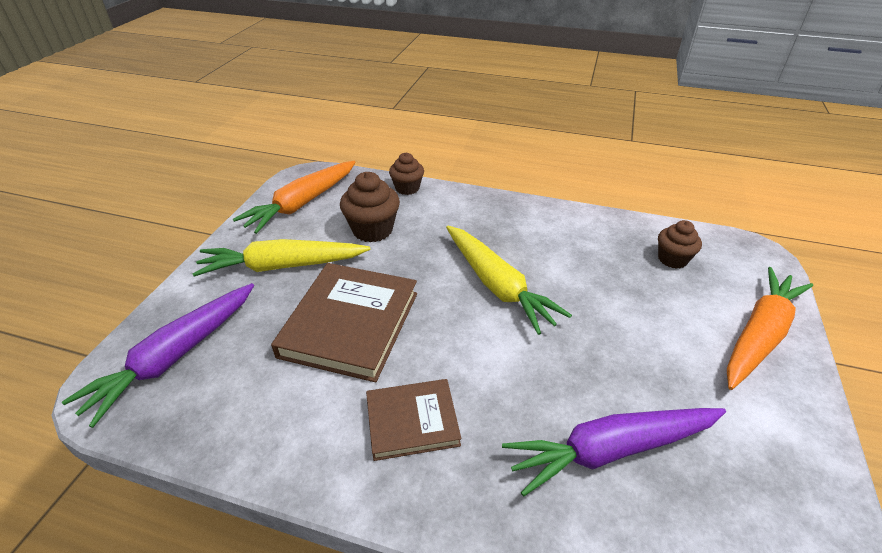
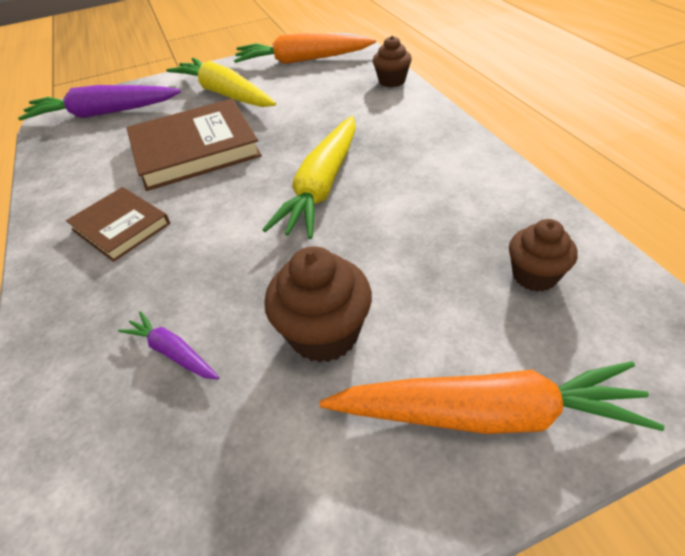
camera: 55 degrees right, 5 degrees up
(372, 230) = (313, 99): brown cupcake -> brown cupcake (324, 334)
(611, 450) = (173, 352): purple carrot -> purple carrot, size x0.48

